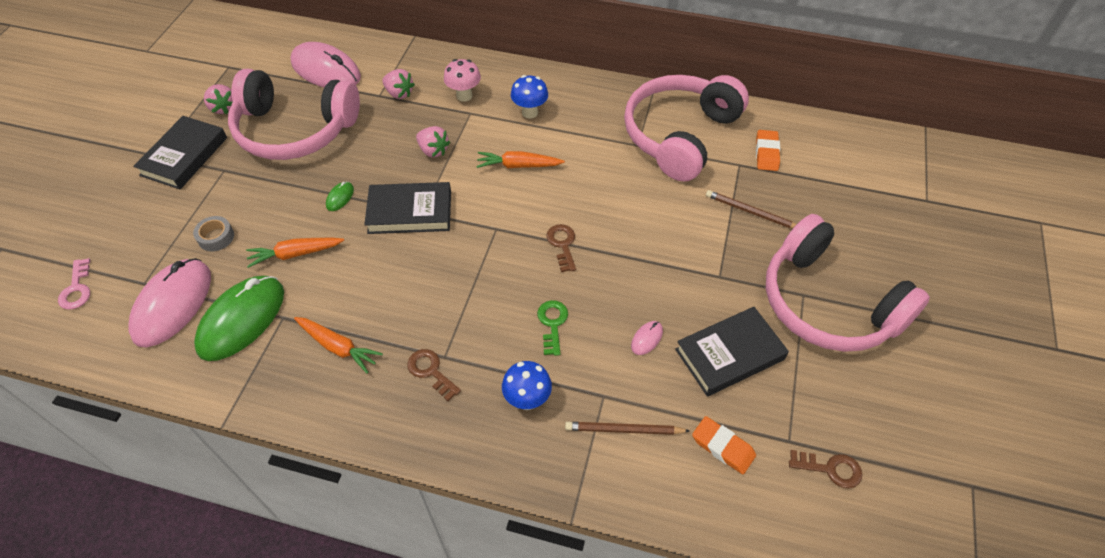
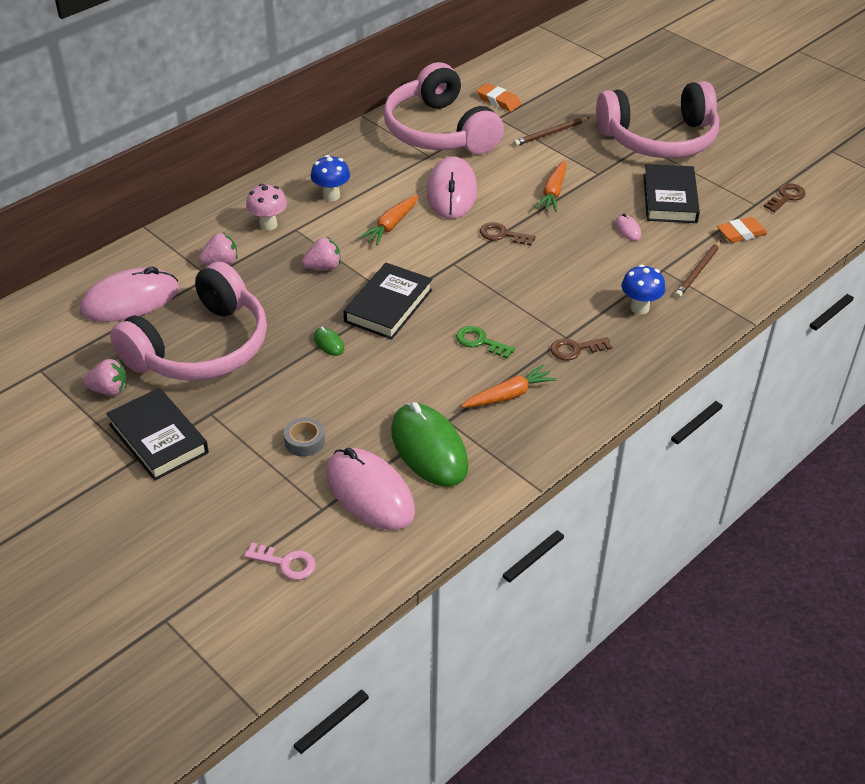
camera: 60 degrees left, 10 degrees down
(295, 254) = (376, 392): orange carrot -> orange carrot (553, 192)
(552, 324) = (578, 269): green key -> green key (480, 342)
(597, 183) = (452, 192): none -> pink mouse

